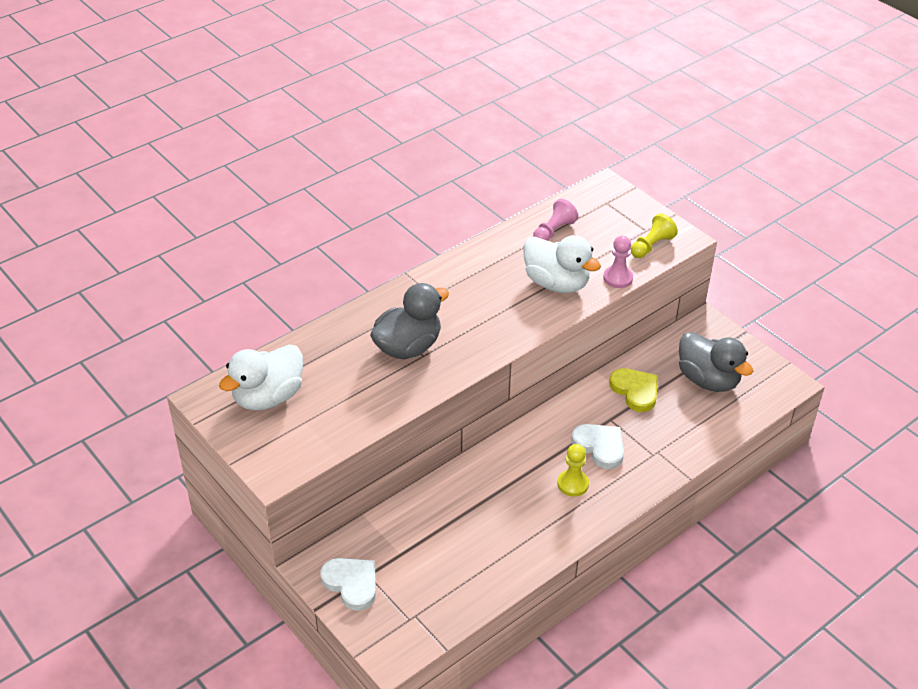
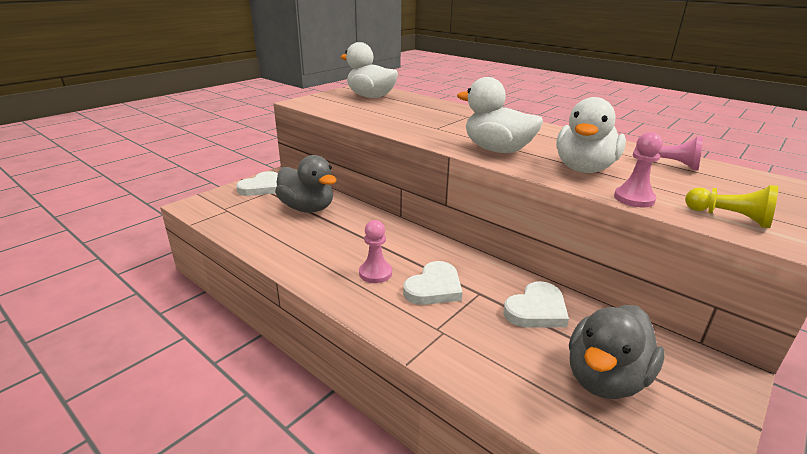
camera: 80 degrees right, 15 degrees down
(408, 347) = (442, 123): grey duck -> grey duck (307, 208)
(502, 325) = (497, 150): none -> white duck
(573, 484) = (375, 273): yellow pawn -> pink pawn
(635, 391) = (536, 310): yellow heart -> white heart

